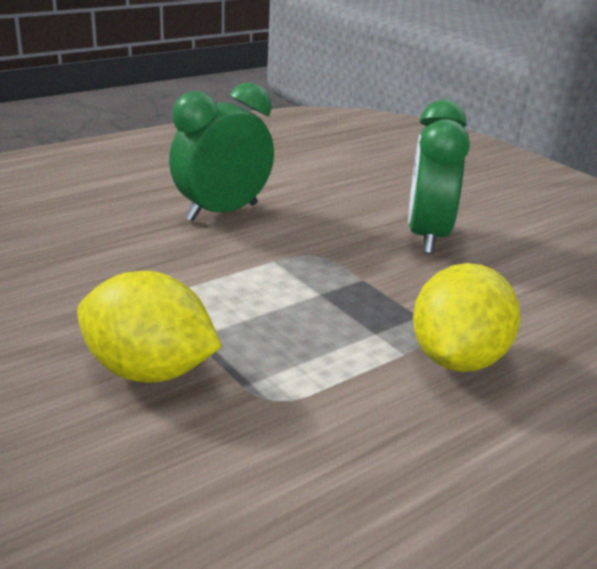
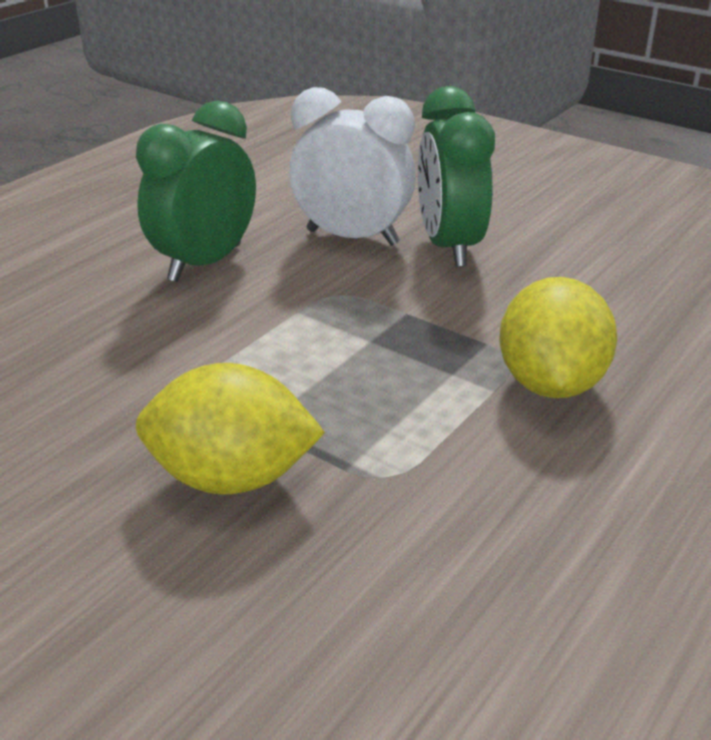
camera: 15 degrees left, 5 degrees up
(349, 215) = (352, 237): none -> white clock

